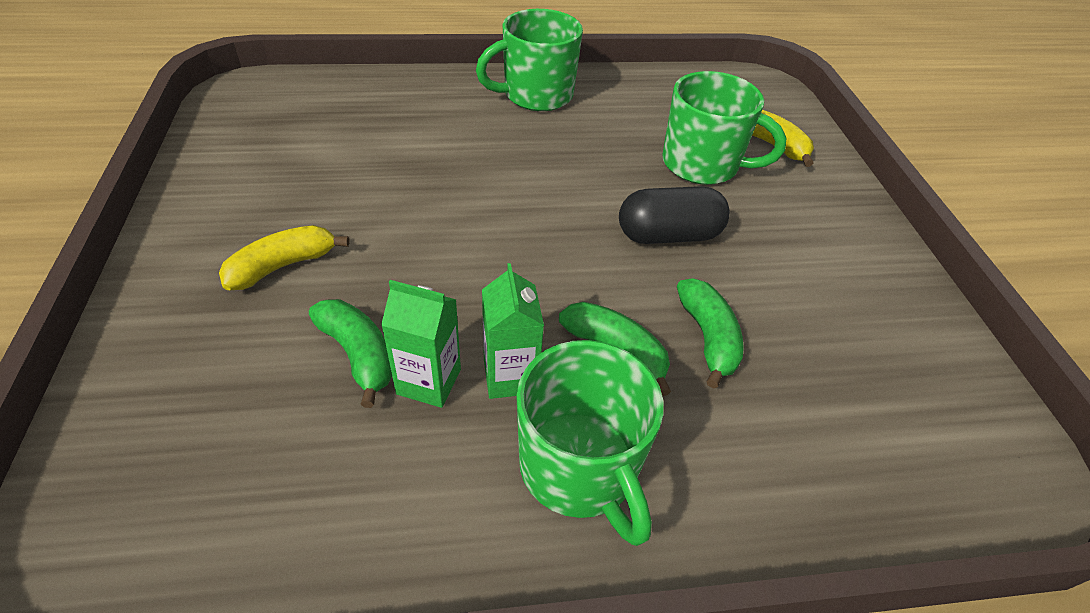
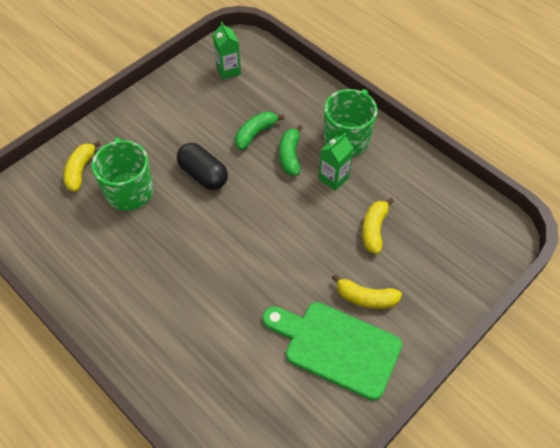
camera: 125 degrees left, 10 degrees up
(273, 200) = (336, 347): none -> green cutting board
(358, 355) = (374, 229): green banana -> yellow banana
(429, 382) = (361, 199): green carton -> green carton (228, 70)
(536, 95) = (121, 308): green mug -> none

